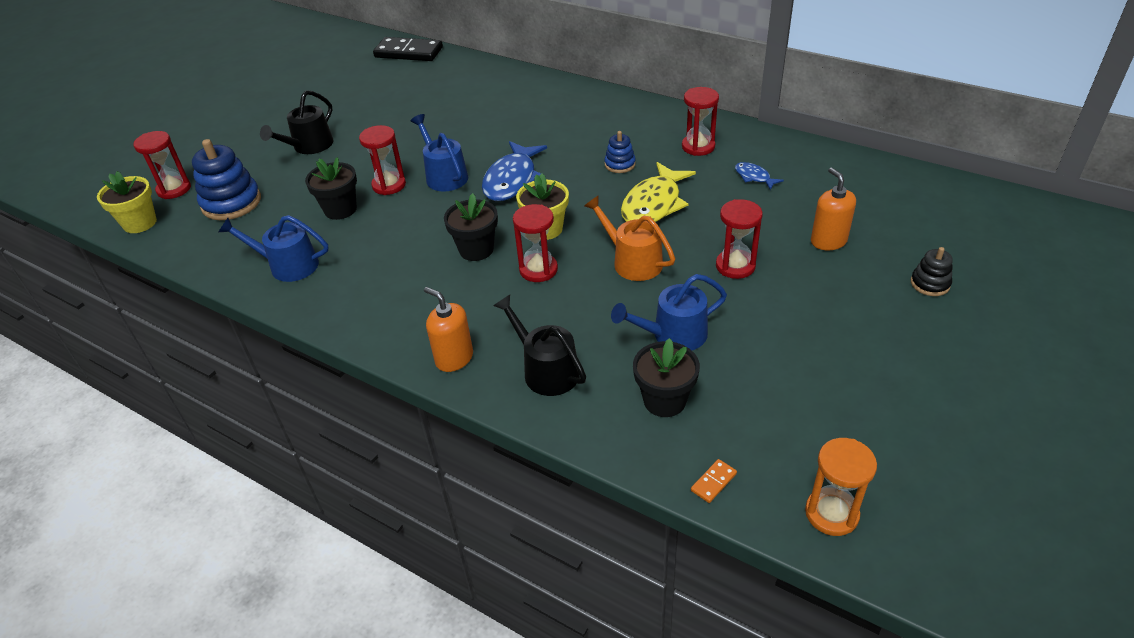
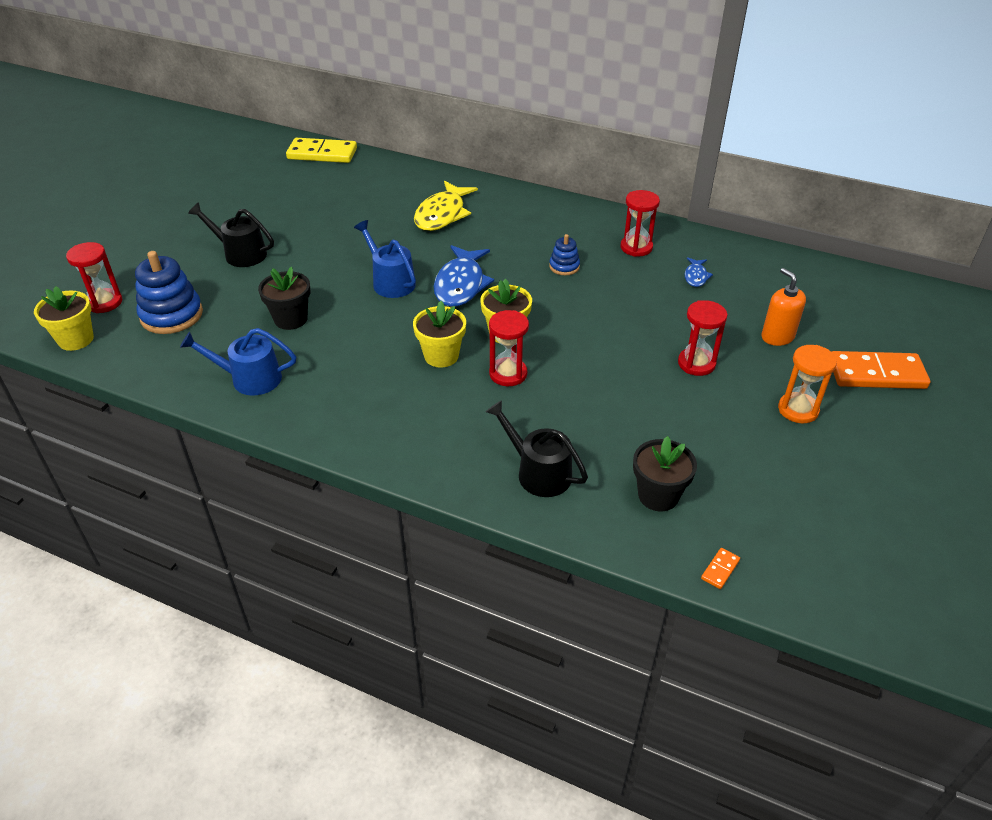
camera: 10 degrees left, 0 degrees up
(309, 146) = (241, 254): black watering can -> black watering can turned 90 degrees clockwise
(389, 185) = (335, 293): red hourglass -> none
(408, 52) = (322, 154): black domino -> yellow domino
(454, 358) = (445, 465): orange soap dispenser -> none
(476, 249) = (441, 356): black flower pot -> yellow flower pot
(632, 261) = (598, 362): orange watering can -> none
(654, 204) = (606, 305): yellow fish -> yellow fish (442, 214)
(673, 335) = (652, 432): blue watering can -> none
(754, 177) = (695, 276): blue fish -> blue fish turned 120 degrees counterclockwise
(831, 513) = (832, 591): orange hourglass -> orange hourglass (798, 410)
(930, 284) = (876, 374): black stacking toy -> orange domino

